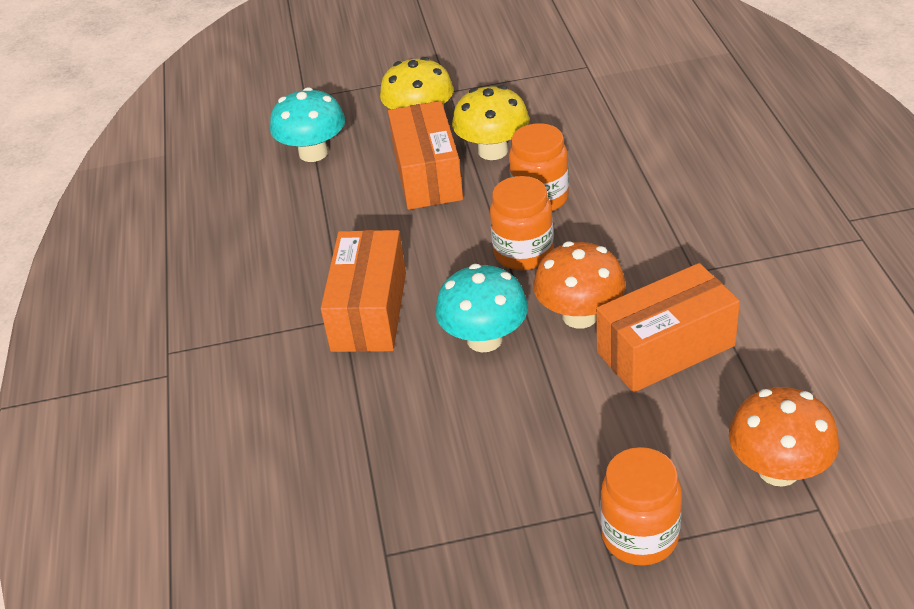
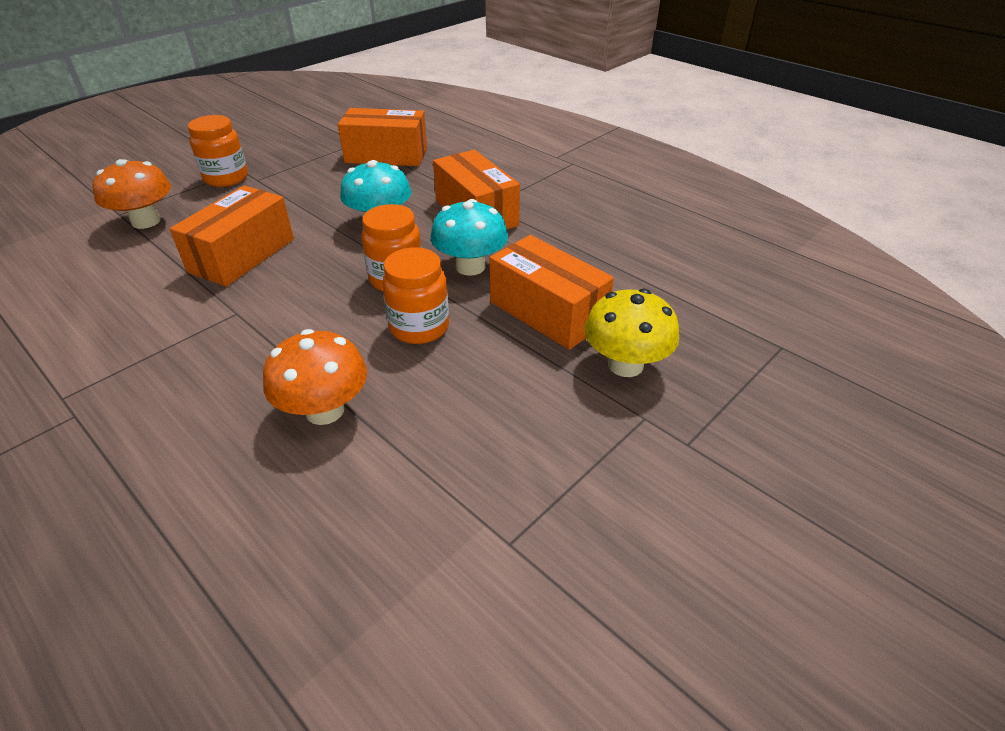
camera: 140 degrees right, 0 degrees up
(313, 153) = (677, 295): turquoise mushroom -> turquoise mushroom (470, 267)
(373, 487) = (386, 155): none -> orange box
(493, 151) = (511, 358): yellow mushroom -> none
(580, 316) = (319, 254): orange mushroom -> orange mushroom (325, 410)

